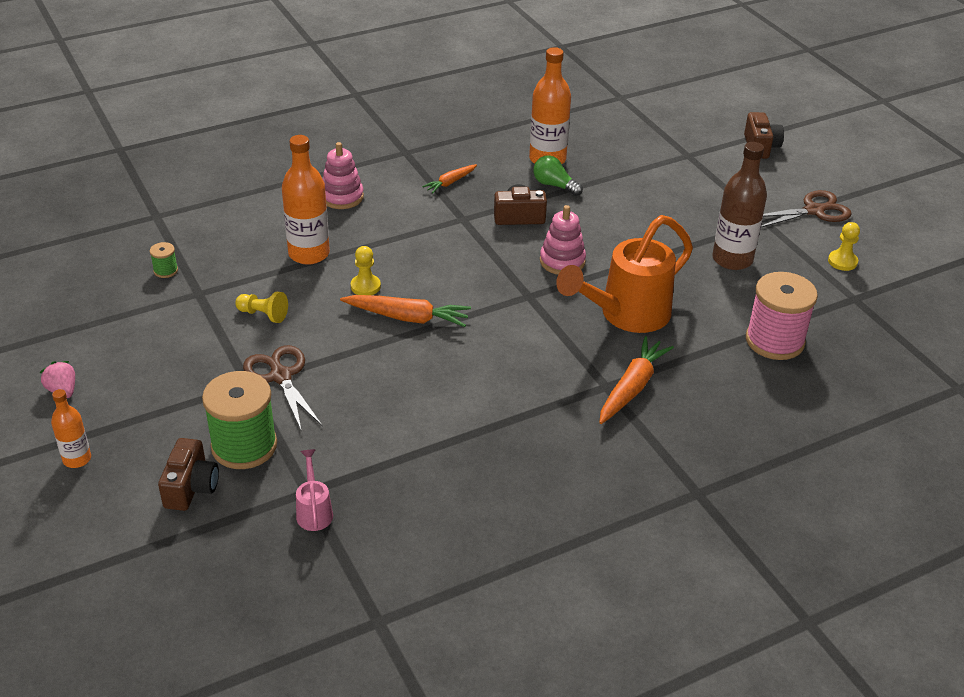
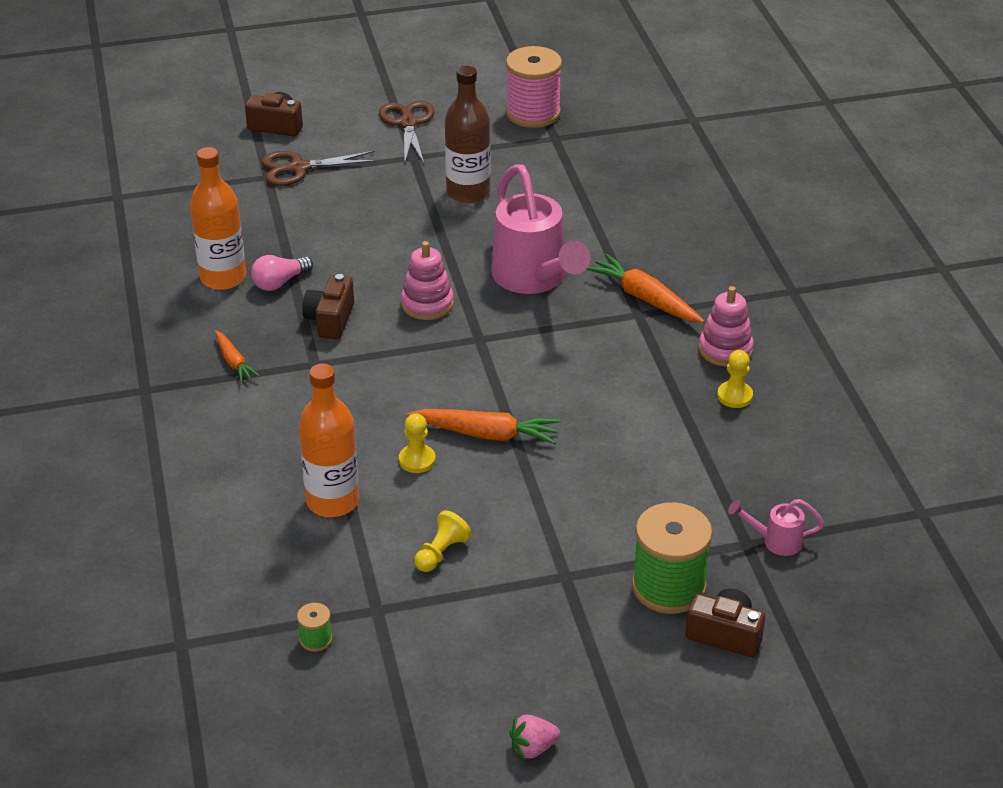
camera: 75 degrees left, 0 degrees up
(77, 459) = (660, 734): orange bottle -> none
(280, 376) = (559, 547): brown scissors -> brown scissors (298, 168)
(342, 197) = (221, 459): pink stacking toy -> pink stacking toy (725, 349)
(407, 318) = (486, 434): orange carrot -> orange carrot turned 75 degrees clockwise
(554, 185) = (280, 282): green light bulb -> pink light bulb
(625, 315) = (534, 279): orange watering can -> pink watering can
(774, 341) = (602, 198): pink spool -> pink spool (533, 113)
(842, 261) = (497, 129): yellow pawn -> yellow pawn (734, 396)

